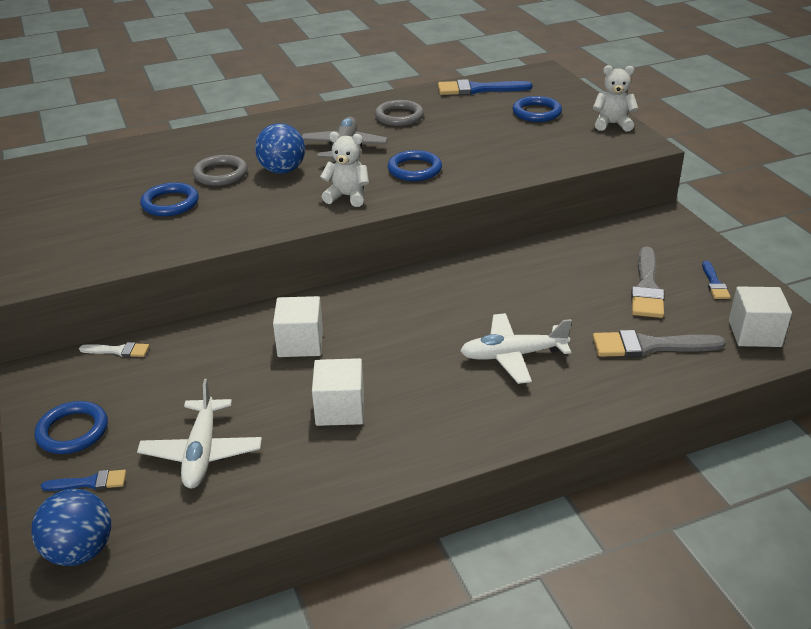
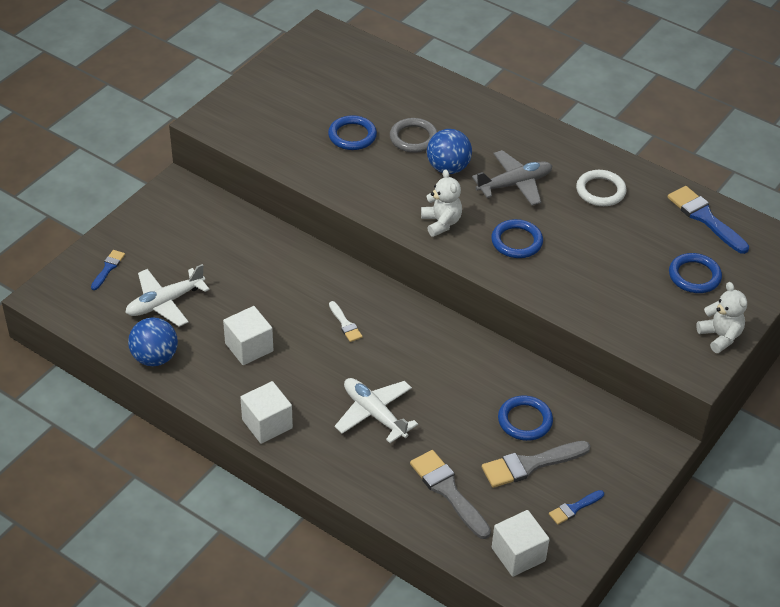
camera: 55 degrees right, 10 degrees up
(72, 431) = (141, 235): blue ring -> blue ring (525, 420)
(80, 551) = (59, 296): blue ball -> blue ball (155, 357)
(89, 482) = (108, 268): blue brush -> blue brush turned 120 degrees counterclockwise
(118, 351) = (225, 208): white brush -> white brush (345, 324)
(300, 343) = (300, 293): white cube -> white cube (267, 424)
(399, 116) = (600, 191): grey ring -> white ring

